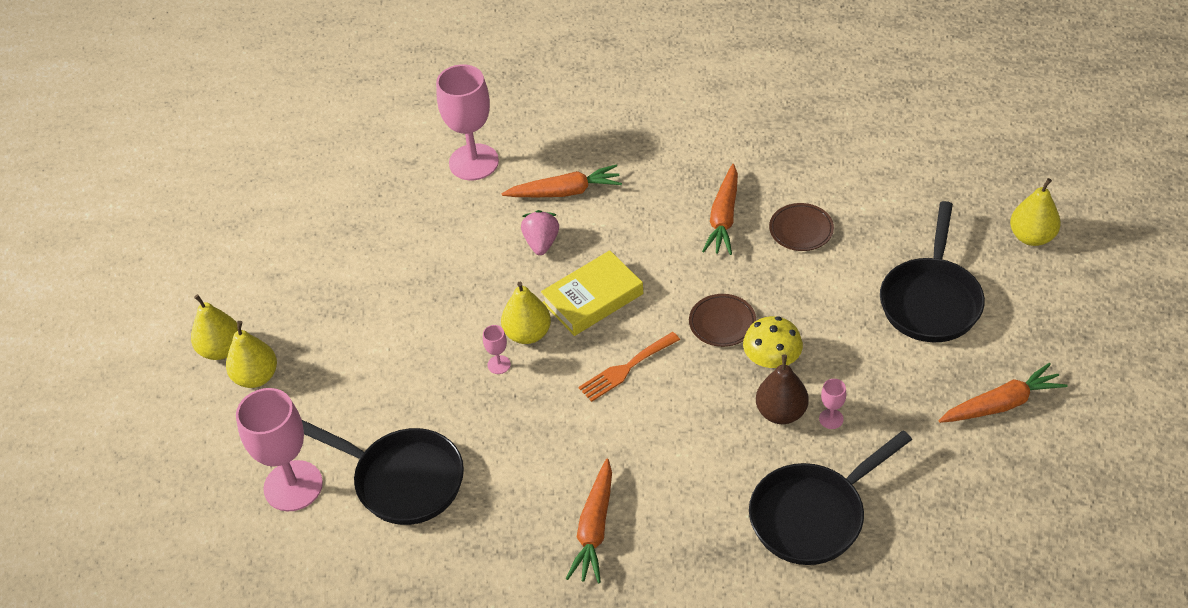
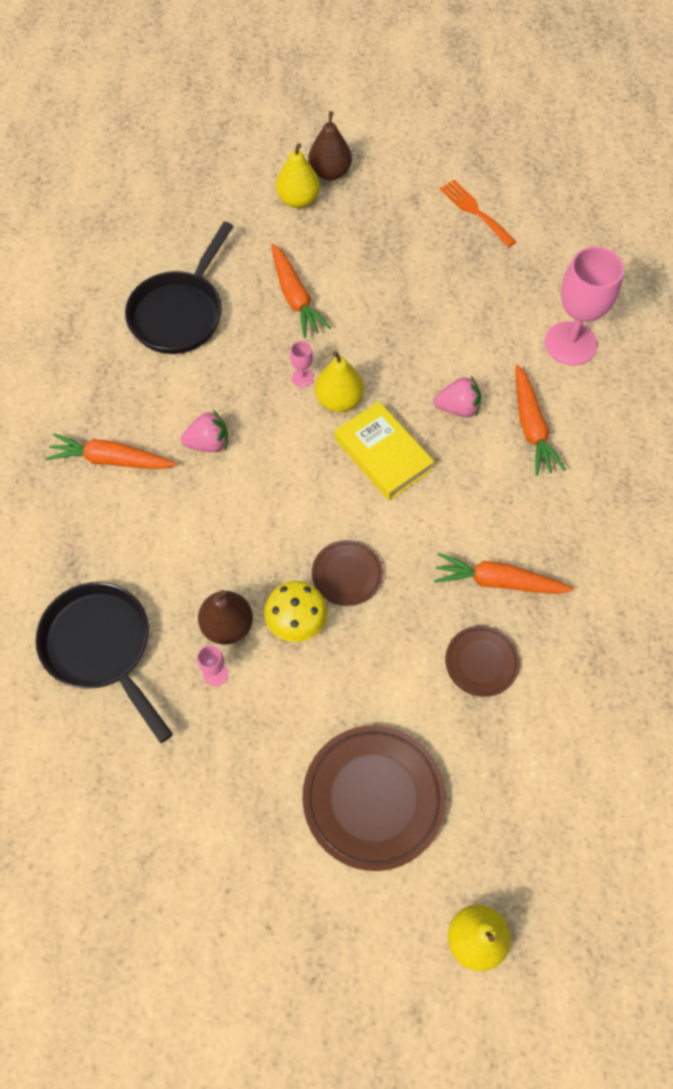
camera: 85 degrees right, 15 degrees up
(221, 349) = (330, 172): yellow pear -> brown pear
(293, 486) = (182, 238): pink goblet -> none
(575, 441) = (208, 443): none -> pink strawberry
(626, 369) = (291, 484): orange fork -> orange fork (475, 211)
(931, 300) = (373, 798): black pan -> brown plate
(1001, 404) = (221, 858): orange carrot -> orange carrot (295, 297)

